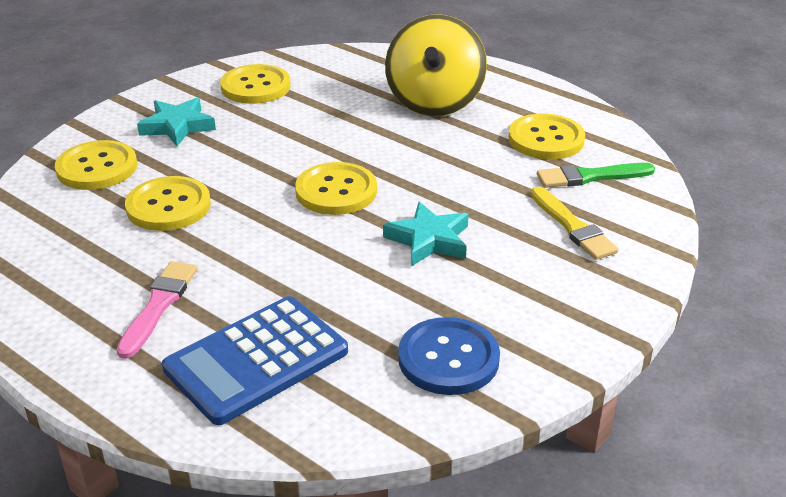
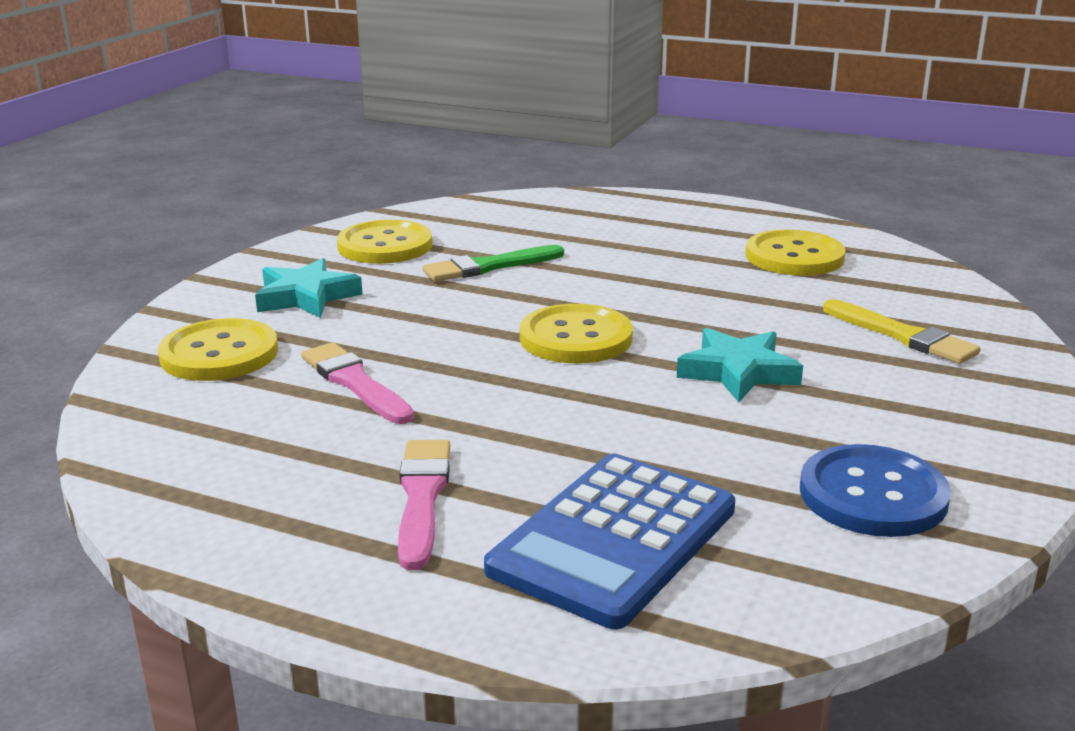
camera: 15 degrees left, 10 degrees down
(168, 206) = (355, 383): yellow button -> pink brush
(434, 102) = (629, 237): yellow spinning top -> none
(590, 177) = (878, 285): green brush -> green brush (489, 266)

